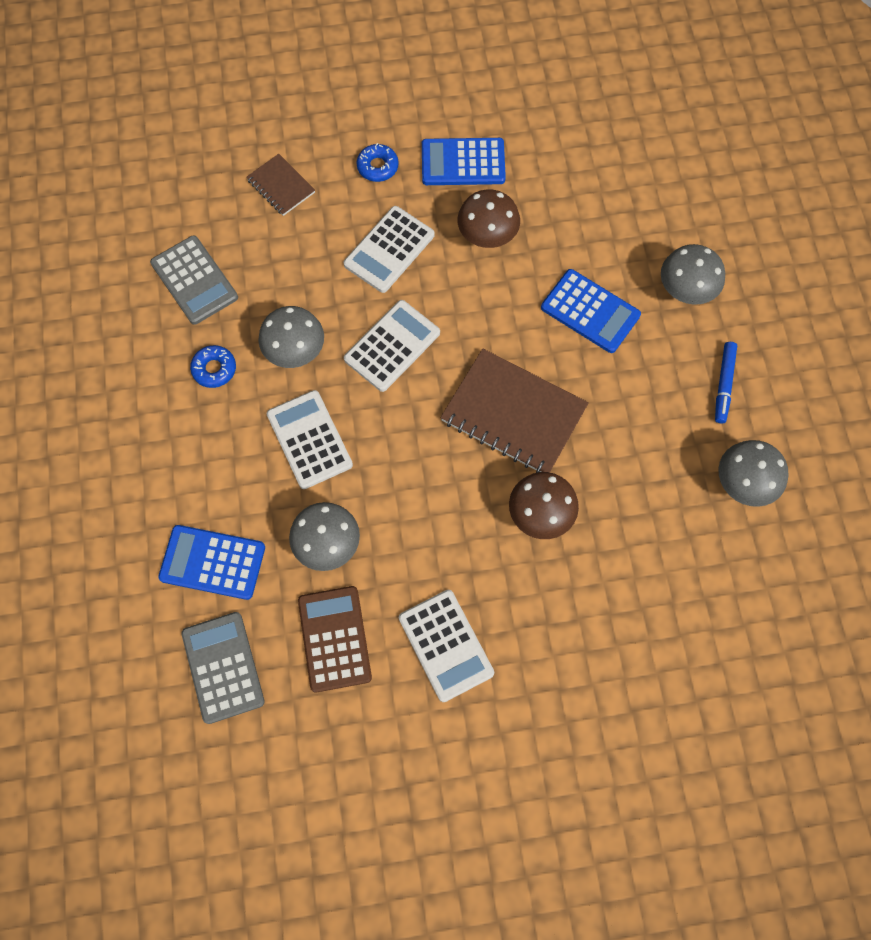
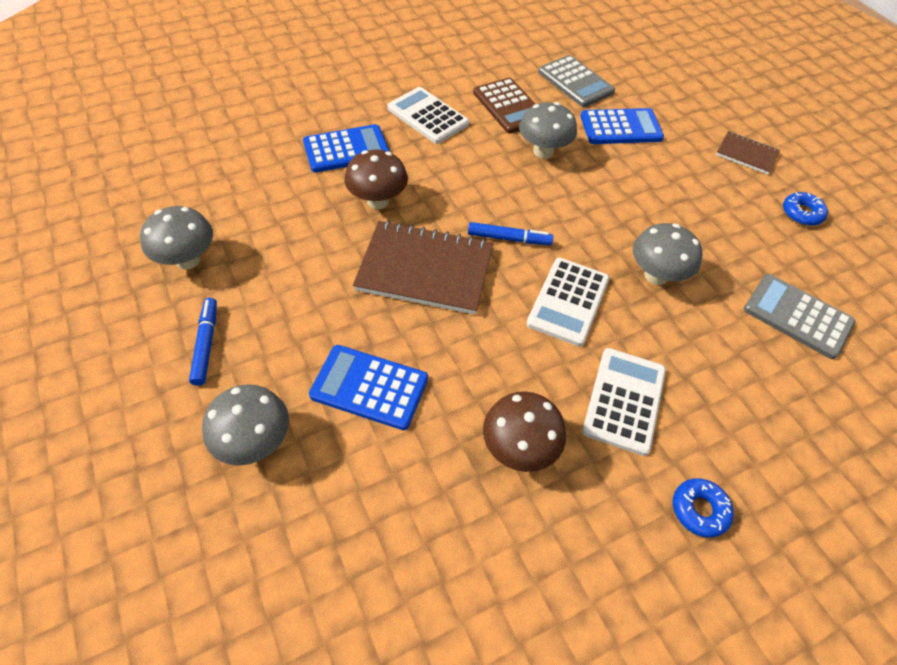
camera: 160 degrees right, 15 degrees down
(214, 369) = (716, 245): blue donut -> blue donut (801, 213)
(281, 186) = (793, 446): brown notebook -> brown notebook (746, 154)
(309, 440) = (599, 212): white calculator -> none
(418, 430) = (509, 238): none -> blue marker
(463, 162) = (594, 551): blue calculator -> blue calculator (346, 149)

